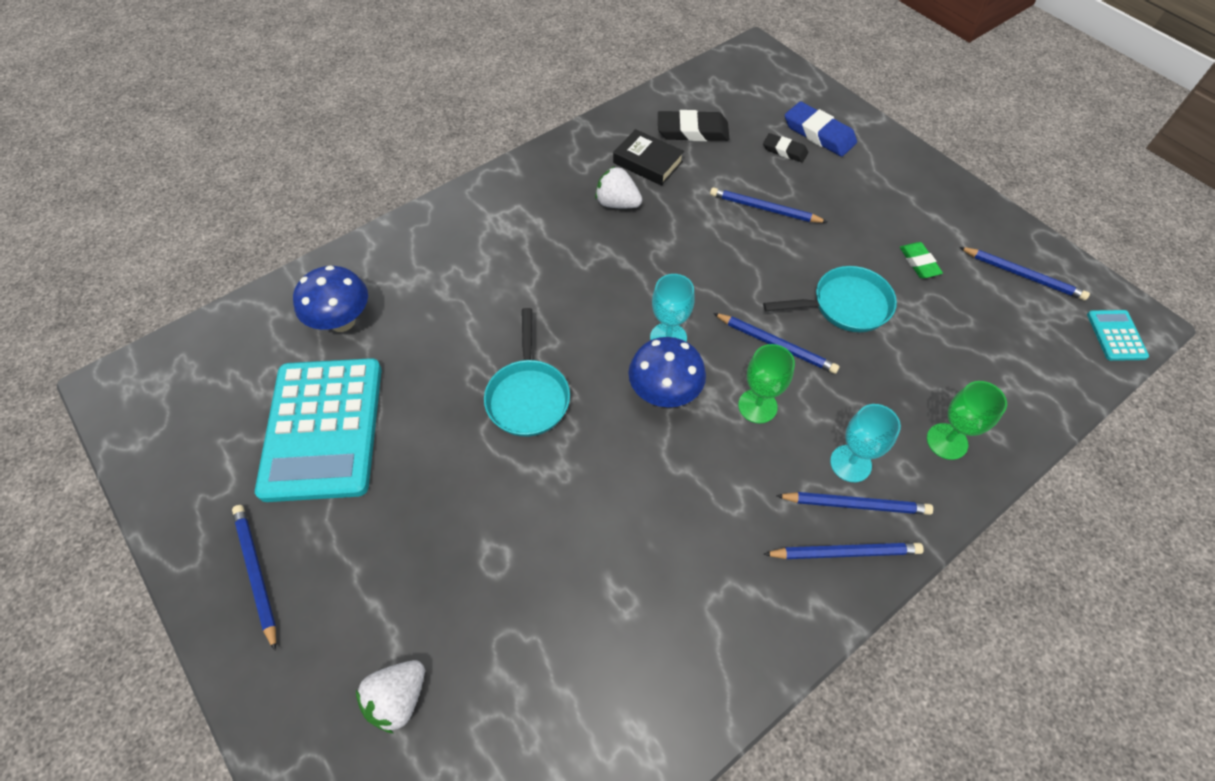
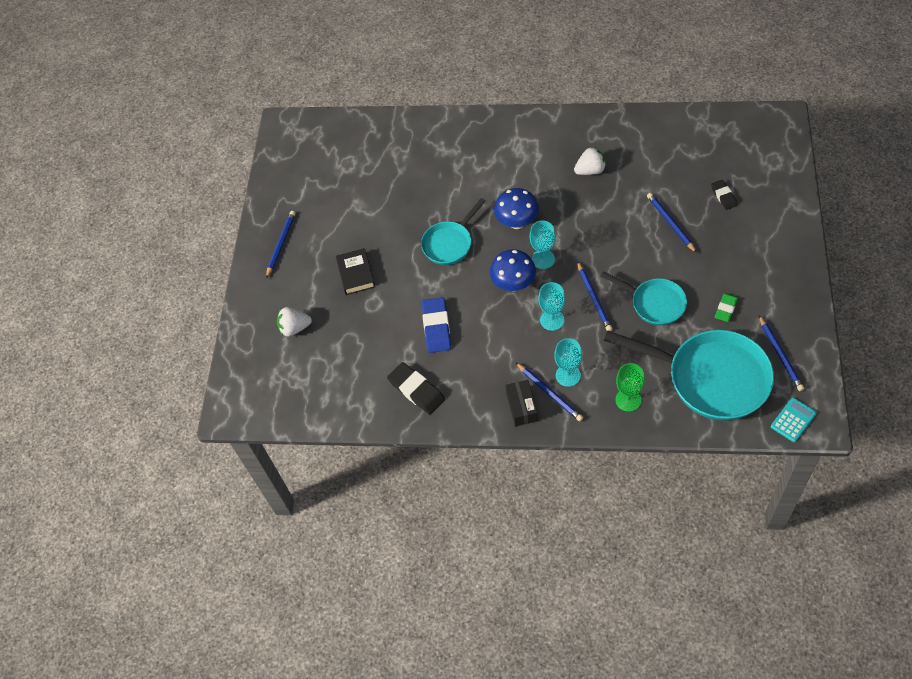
camera: 50 degrees right, 0 degrees up
(323, 429) = (351, 200): turquoise calculator -> none
(342, 321) = (399, 152): blue mushroom -> blue mushroom (517, 222)
(617, 203) = (590, 170): white strawberry -> white strawberry turned 90 degrees clockwise
(648, 162) = (633, 156): black book -> black book (356, 274)
(692, 131) = (680, 151): black eraser -> black eraser (416, 390)
(757, 406) = (552, 320): green goblet -> turquoise goblet
(819, 133) = (758, 198): blue eraser -> blue eraser (436, 327)
(844, 552) = (521, 407): blue pencil -> black box
(994, 349) = (711, 378): none -> turquoise pan

